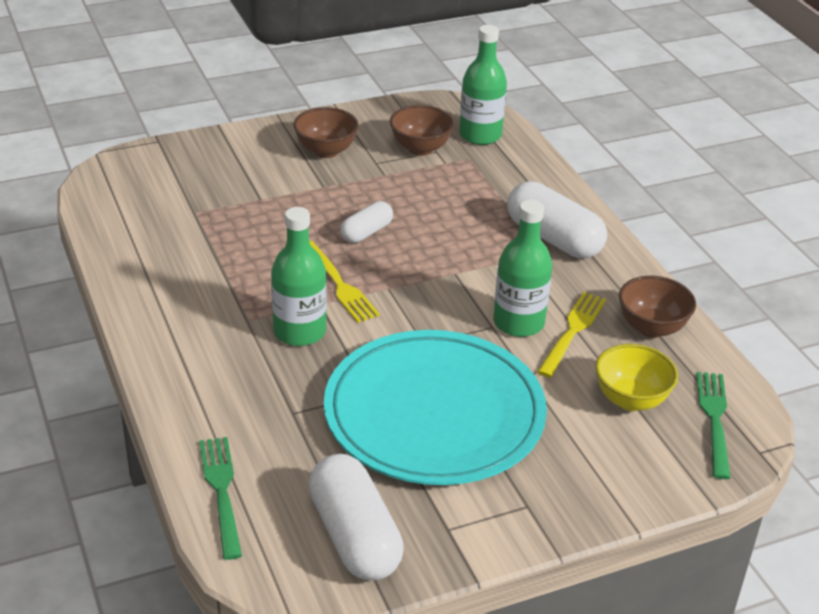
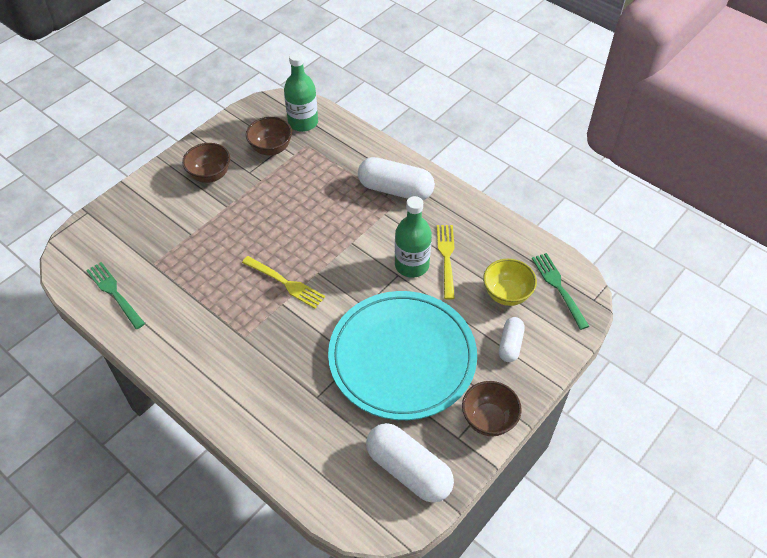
camera: 25 degrees left, 15 degrees up
(221, 491) = (310, 478): green fork -> green fork (114, 293)
(299, 331) = (283, 332): green bottle -> none
(366, 232) = (277, 233): white capsule -> white capsule (510, 344)
(651, 328) = (489, 235): brown bowl -> brown bowl (488, 420)

